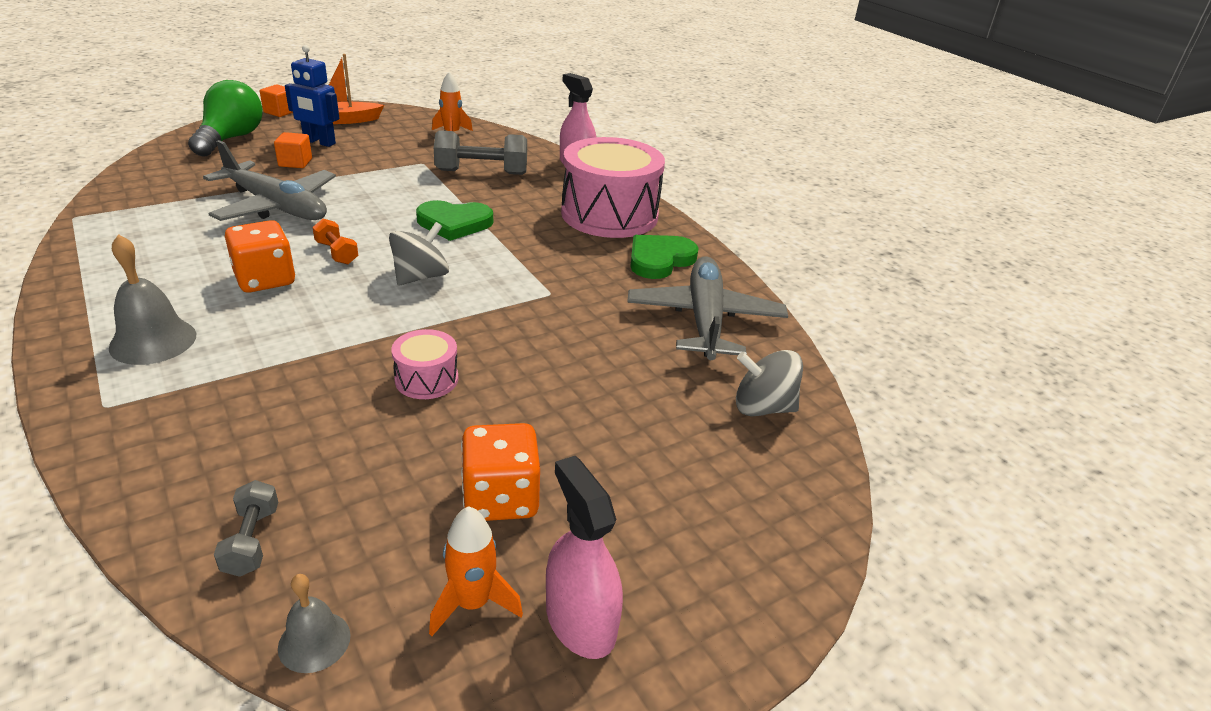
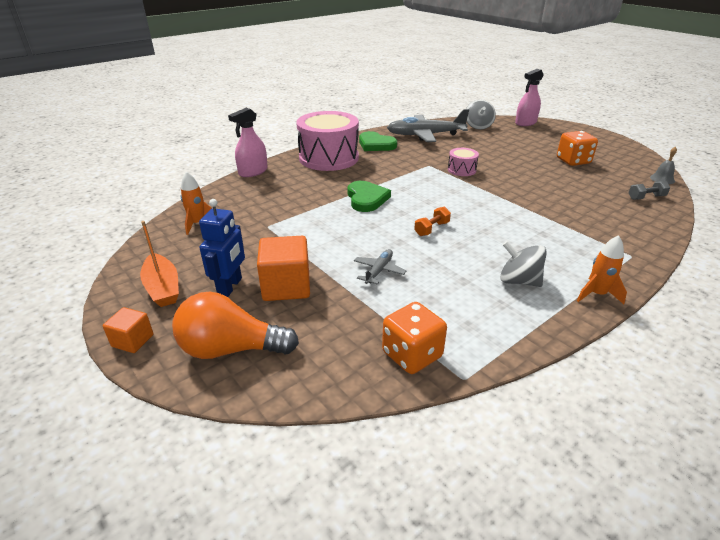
camera: 95 degrees left, 0 degrees up
(153, 341) = (573, 262): grey bell -> none
(230, 139) = (231, 349): green light bulb -> orange light bulb
(265, 279) = (482, 245): orange dice -> orange dice (412, 355)
(276, 206) = (379, 271): grey plane -> grey plane, size x0.47
(295, 163) = (286, 286): orange cube -> orange cube, size x1.77
(420, 277) = (439, 198): grey spinning top -> grey spinning top (519, 281)
(426, 379) = (524, 183): pink drum -> pink drum (461, 170)
(472, 603) = (618, 160): orange rocket -> orange rocket (596, 294)
(481, 172) = (279, 201): grey dumbbell -> none
(580, 621) = (604, 146): pink spray bottle -> pink spray bottle (525, 123)

